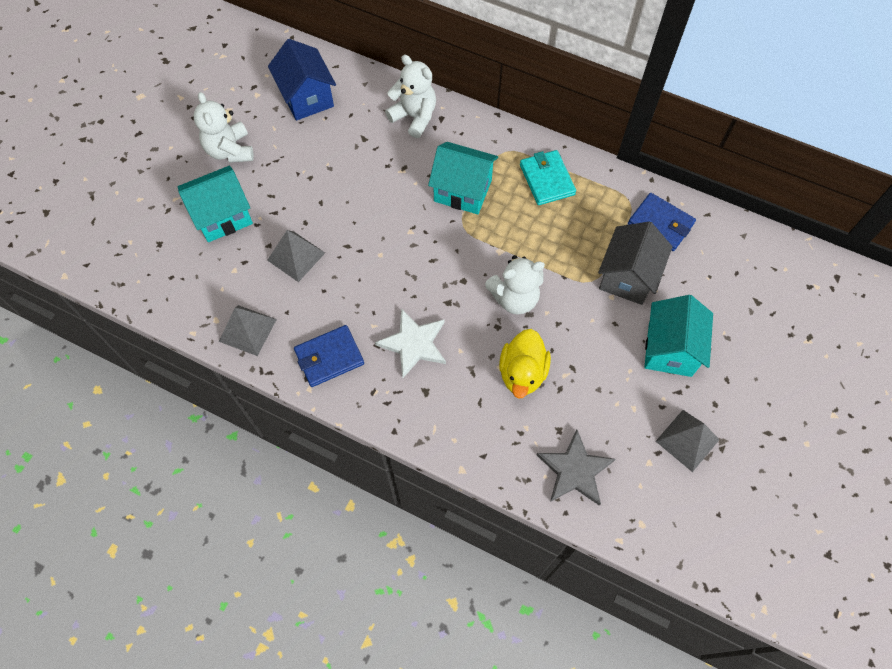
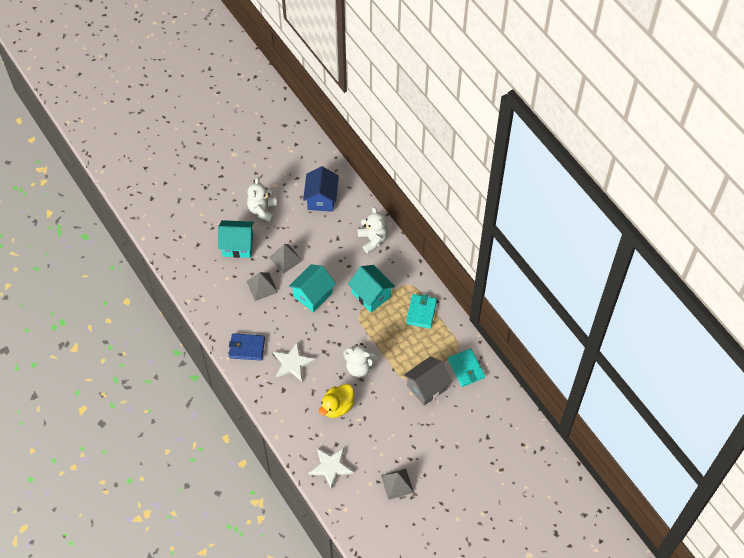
camera: 30 degrees right, 5 degrees down
(247, 330) = (215, 313): grey pyramid -> grey pyramid (285, 258)
(575, 470) = (330, 467): grey star -> white star
(660, 224) = (466, 368): blue wallet -> turquoise wallet
(670, 349) = (421, 435): turquoise house -> turquoise house (313, 295)

